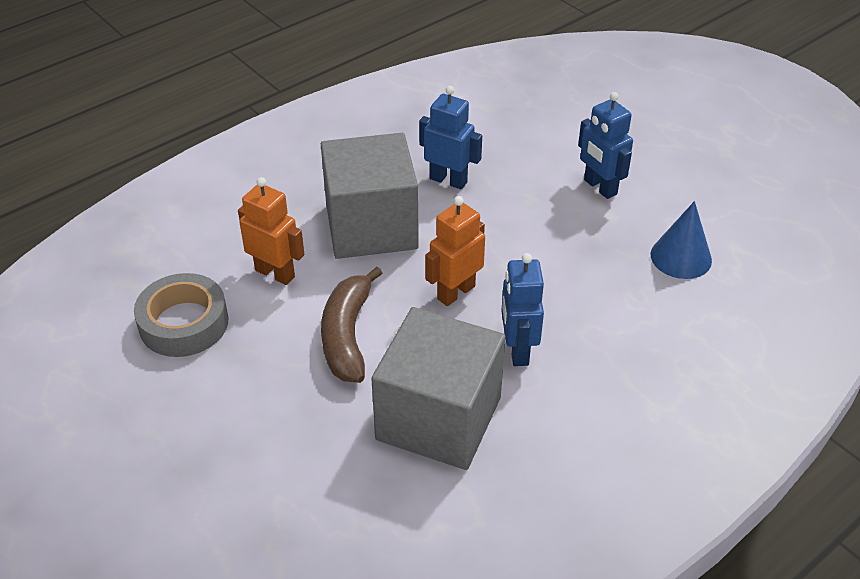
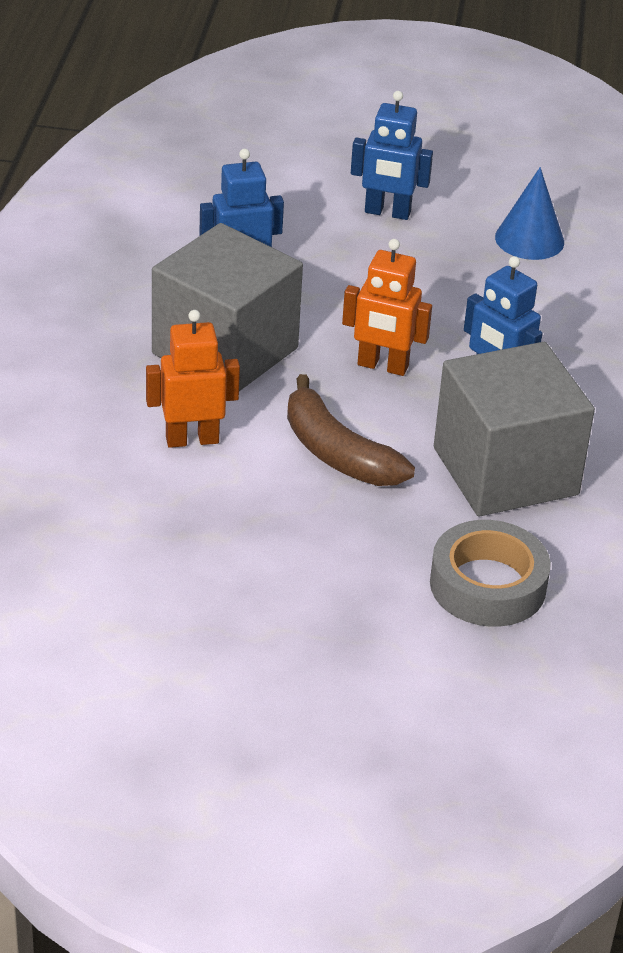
camera: 45 degrees left, 5 degrees down
(184, 323) = (167, 529): grey tape -> grey tape (487, 585)
(455, 292) = (382, 366): orange robot -> orange robot turned 75 degrees counterclockwise

